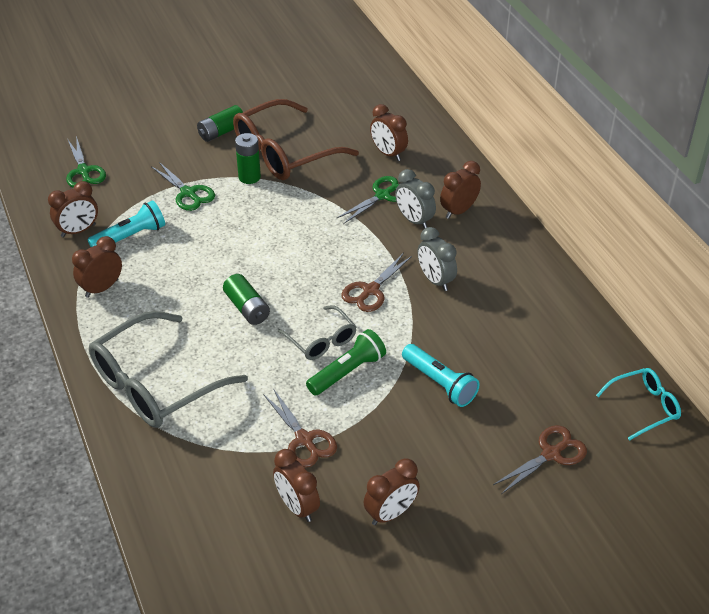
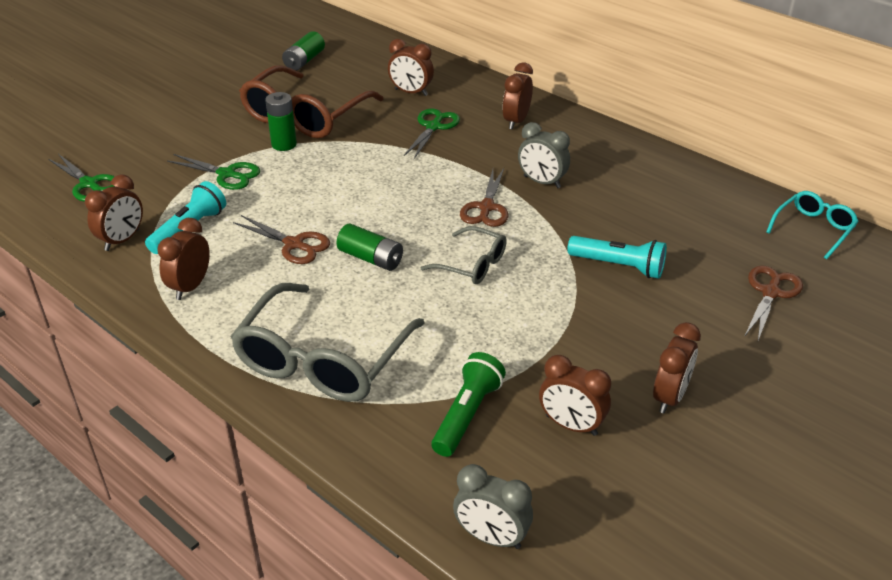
camera: 25 degrees left, 5 degrees down
(221, 132) = (224, 113): green battery -> green battery (304, 61)
(304, 439) = (527, 359): brown scissors -> brown scissors (293, 244)
(347, 372) = (521, 284): green flashlight -> green flashlight (467, 414)
(414, 220) = (480, 139): grey clock -> grey clock (491, 537)

